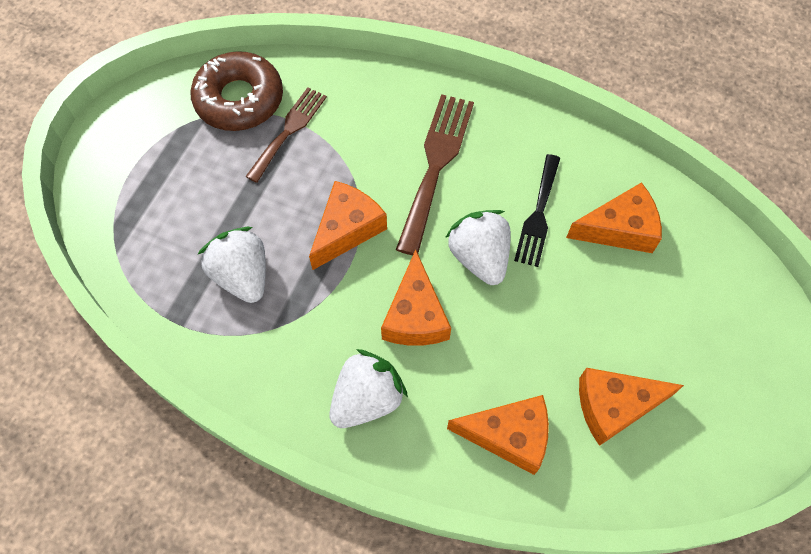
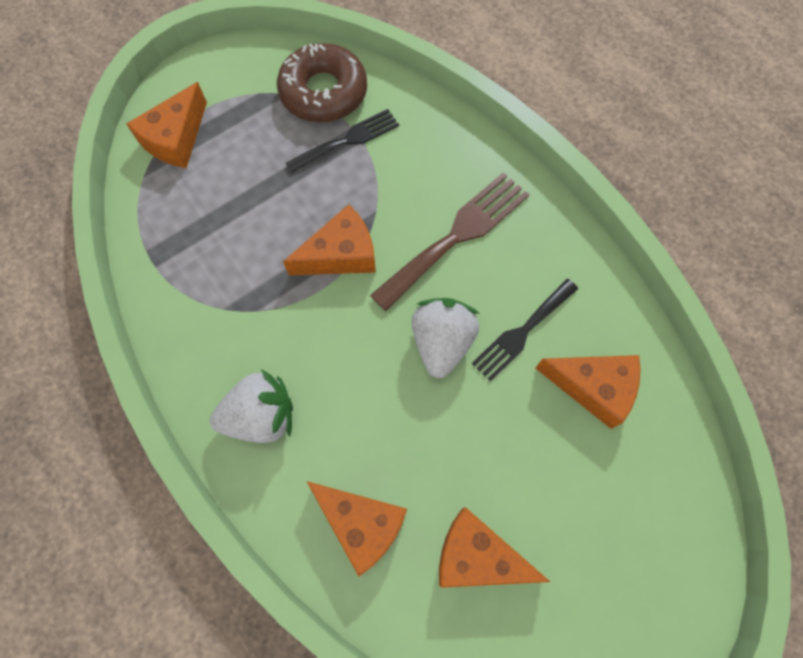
camera: 30 degrees right, 5 degrees up
(242, 275) = (228, 249): white strawberry -> none
(289, 130) = (347, 140): brown fork -> black fork
(415, 315) = (350, 365): orange cheese -> orange cheese (176, 138)

